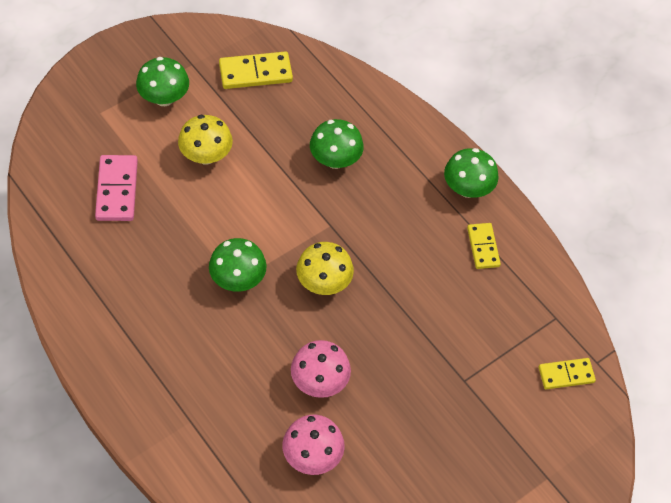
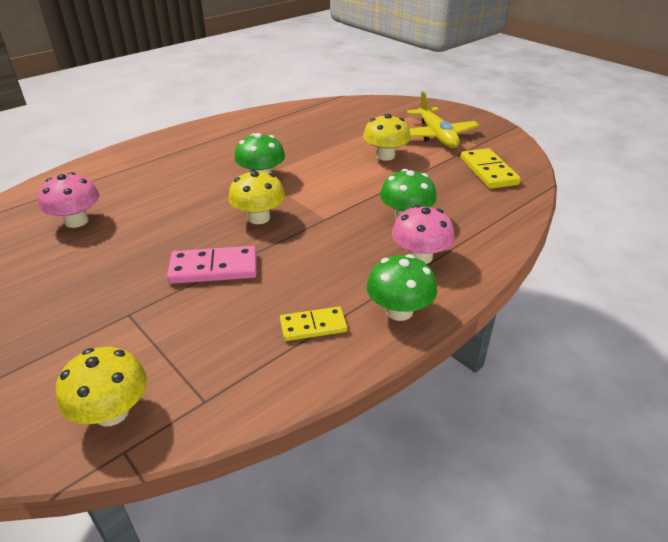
camera: 90 degrees right, 20 degrees down
(117, 190) = (340, 126): pink domino -> pink domino (213, 268)
(164, 98) = (436, 136): green mushroom -> yellow plane
(319, 381) = (151, 221): pink mushroom -> pink mushroom (420, 257)
(566, 374) = (112, 412): yellow domino -> yellow mushroom

